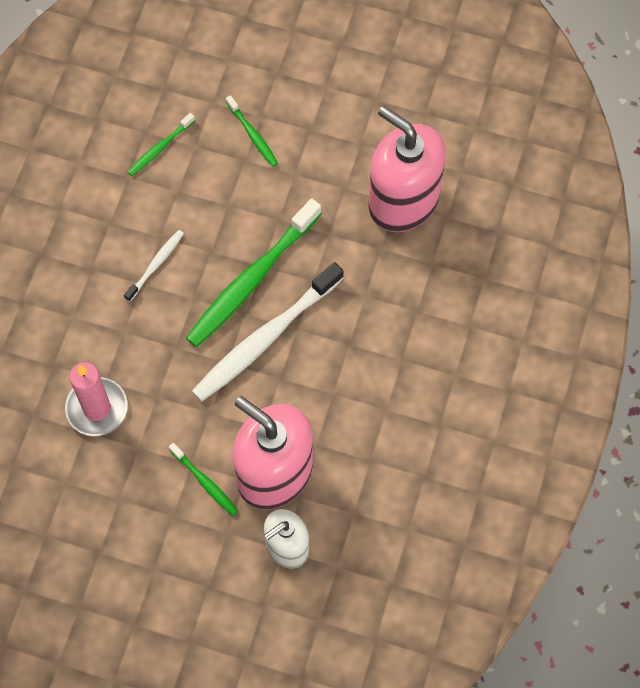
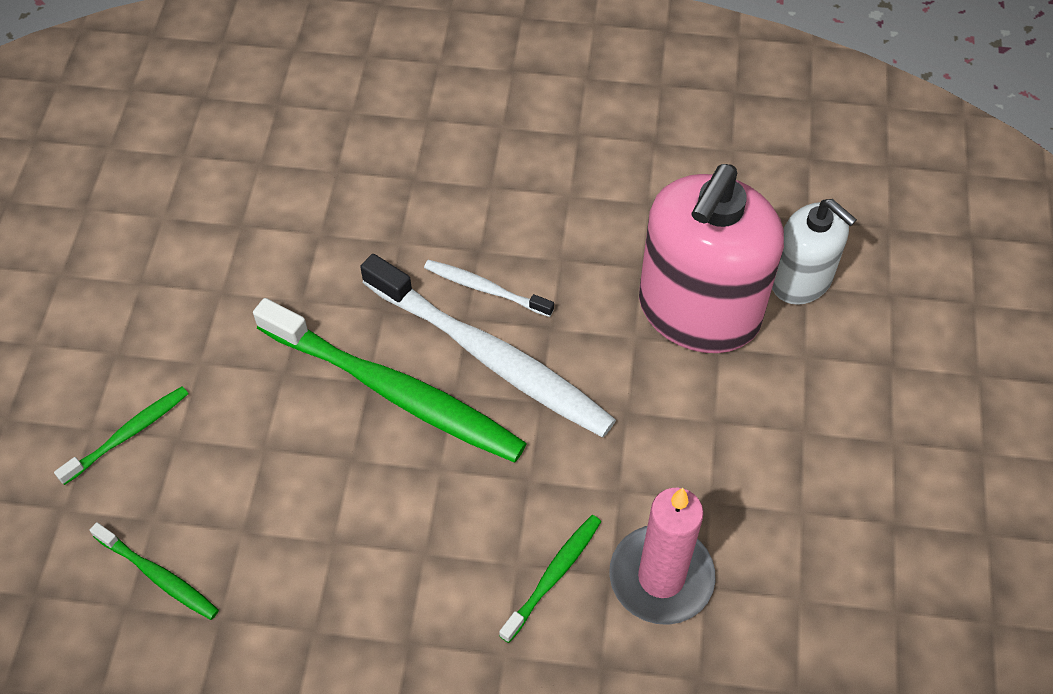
camera: 100 degrees left, 10 degrees down
(156, 265) = (386, 538): white toothbrush -> white toothbrush (485, 288)
(205, 482) = (739, 397): green toothbrush -> green toothbrush (553, 576)
(403, 201) = (237, 216): pink soap dispenser -> none

